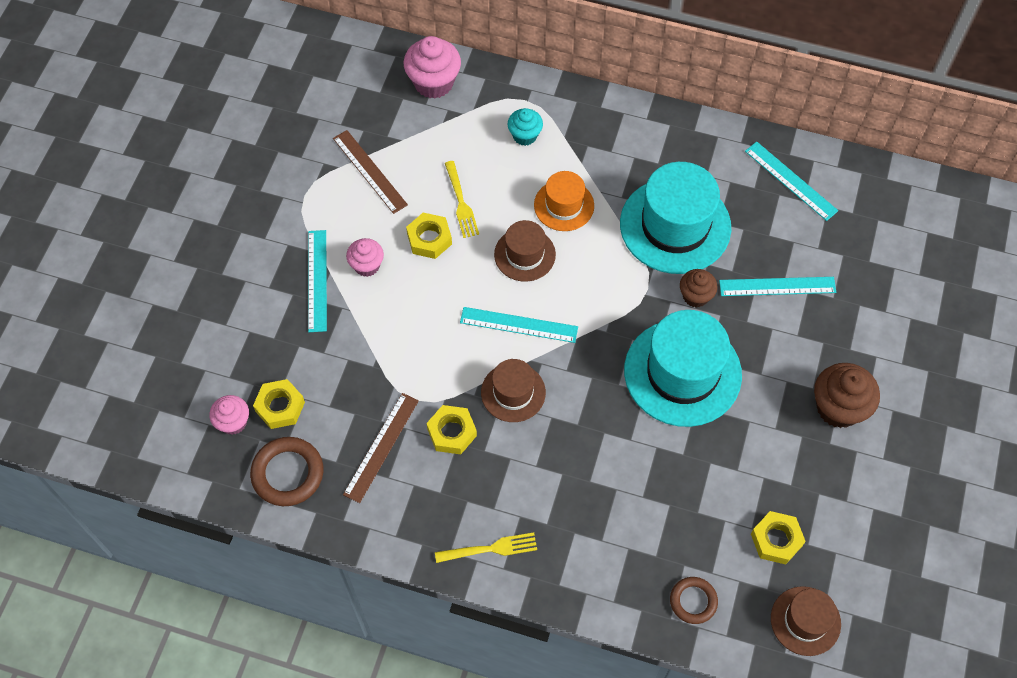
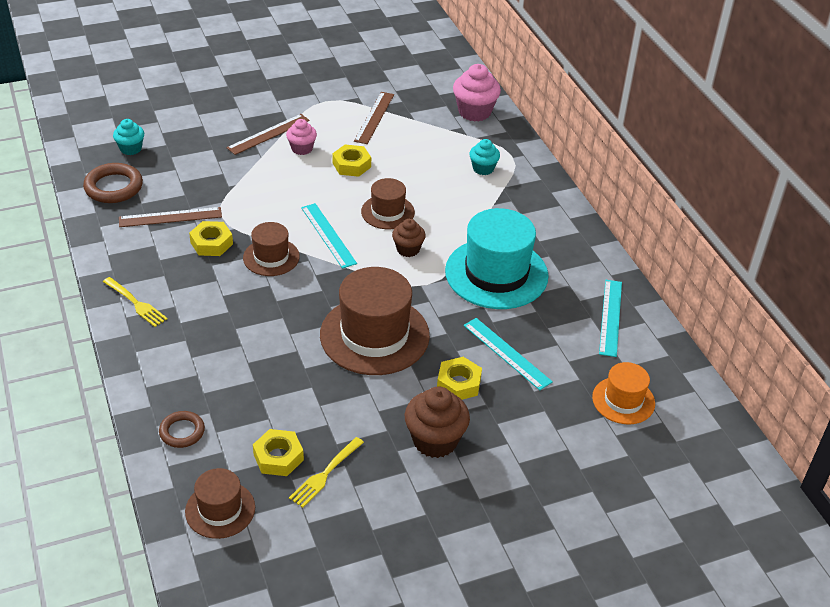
camera: 50 degrees right, 20 degrees down
(233, 422) = (131, 149): pink cupcake -> turquoise cupcake
(280, 407) = (160, 162): yellow nut -> yellow nut (458, 383)
(317, 280) = (268, 134): turquoise ruler -> brown ruler
(461, 202) = (396, 165): yellow fork -> yellow fork (325, 473)
(564, 205) = (448, 212): orange hat -> orange hat (623, 400)
(682, 372) = (374, 335): turquoise hat -> brown hat
(695, 296) = (448, 312): brown cupcake -> brown cupcake (408, 249)

